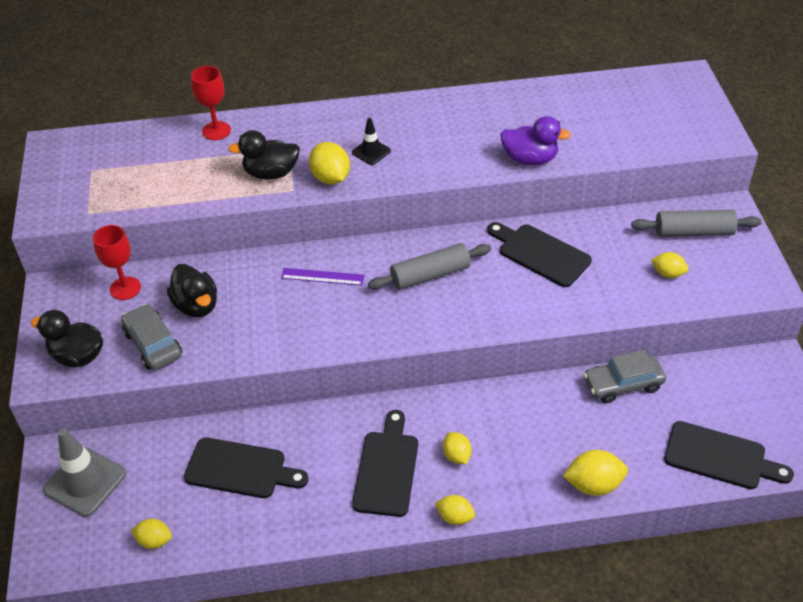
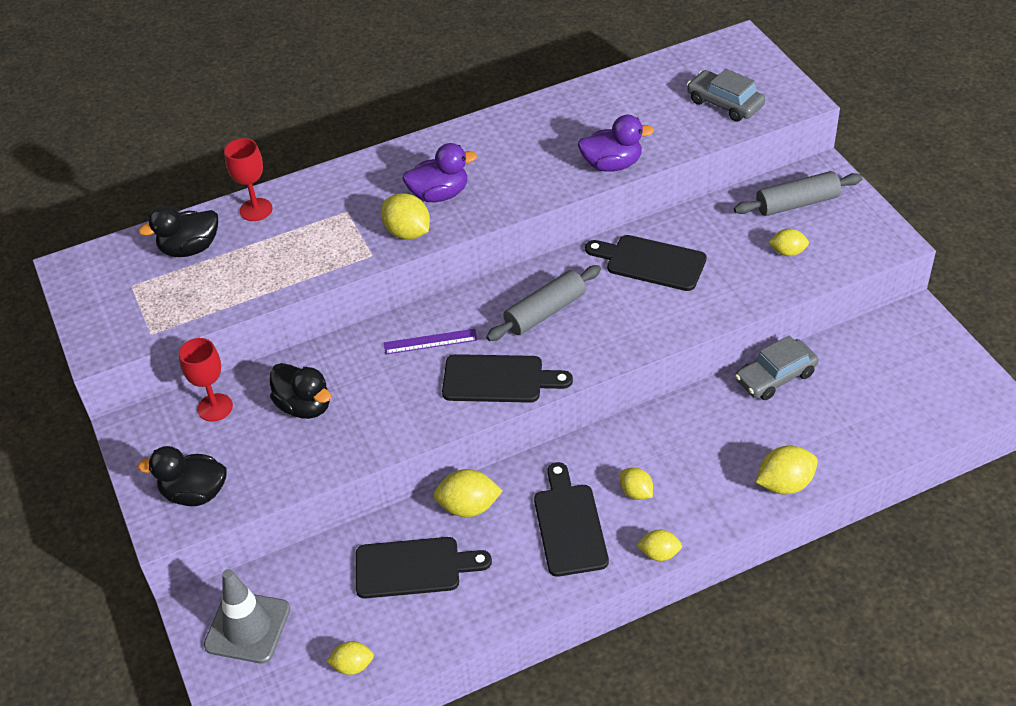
camera: 15 degrees left, 0 degrees up
(153, 344) = (274, 459): grey car -> grey car (725, 103)
(271, 173) = (339, 242): black duck -> black duck (190, 248)
(308, 429) = (468, 507): none -> yellow lemon
(371, 152) = (439, 194): black traffic cone -> purple duck
(720, 457) = (897, 424): black cutting board -> black cutting board (498, 379)

